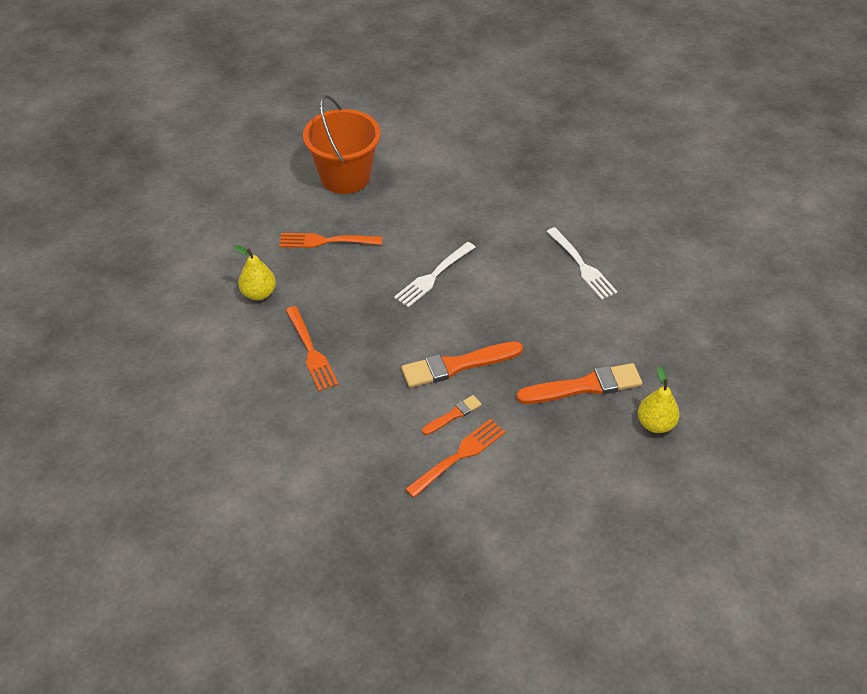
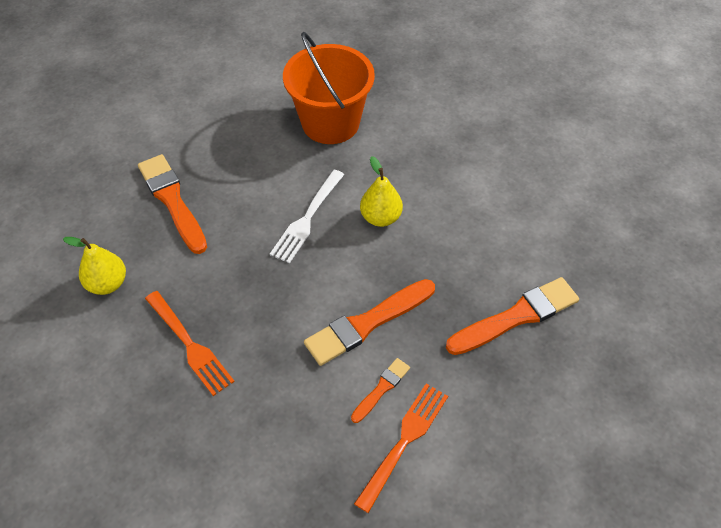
camera: 15 degrees left, 5 degrees up
(327, 241) = (172, 201): orange fork -> orange brush
(345, 177) = (173, 119): orange bucket -> orange bucket (330, 123)
(581, 265) = (465, 172): white fork -> none
(655, 424) = (609, 345): yellow pear -> yellow pear (381, 217)

